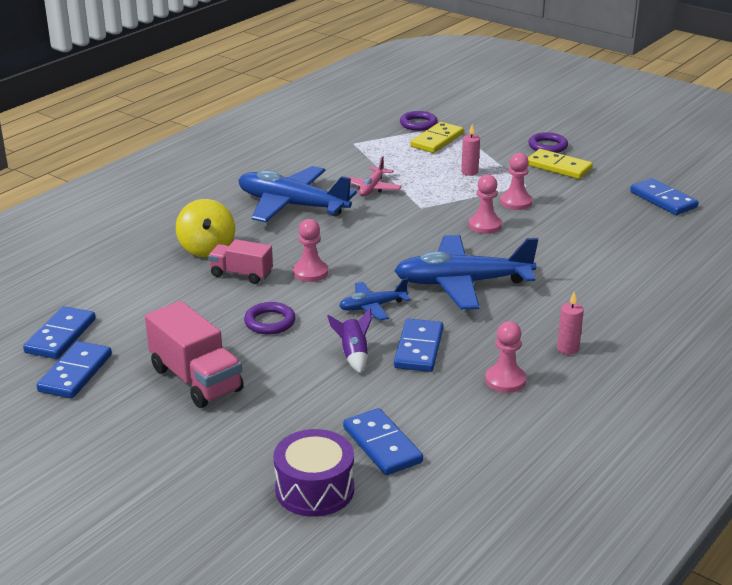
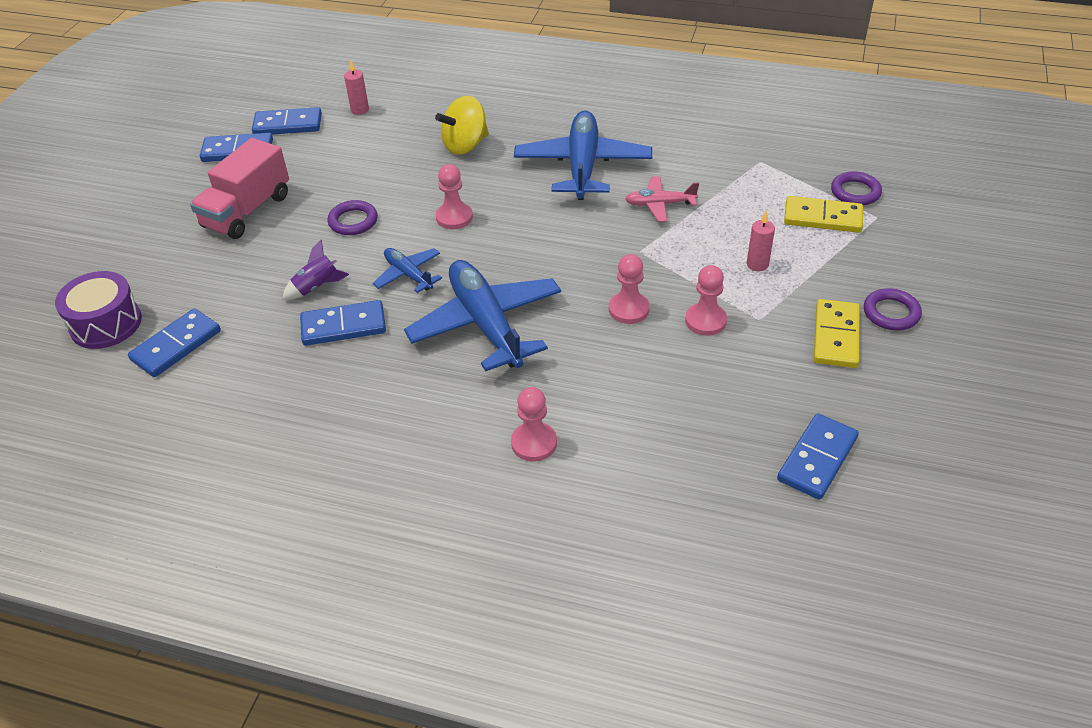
camera: 70 degrees right, 15 degrees up
(241, 274) = (429, 179): pink truck -> none
(505, 380) = (306, 402): pink pawn -> pink pawn (534, 443)
(568, 349) = (385, 438): pink candle -> pink candle (360, 110)

